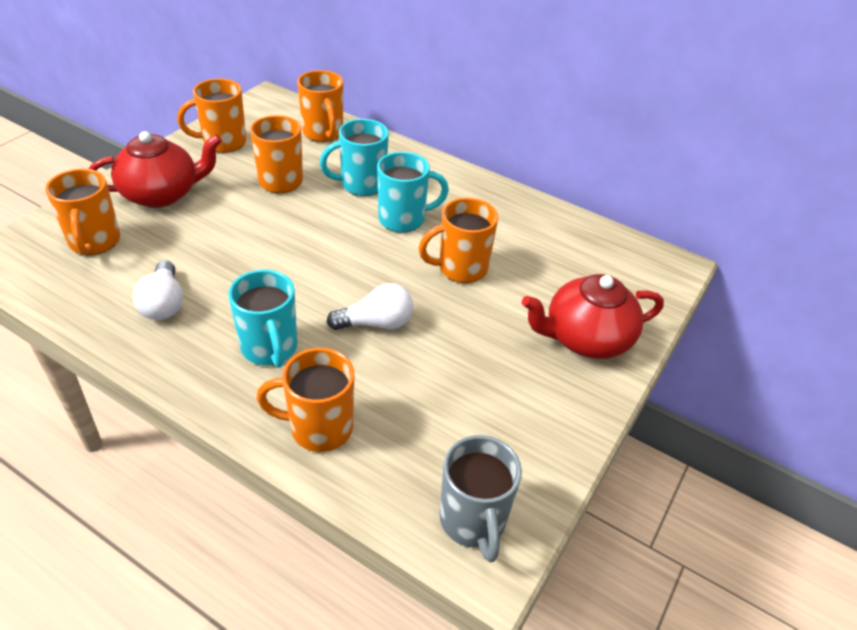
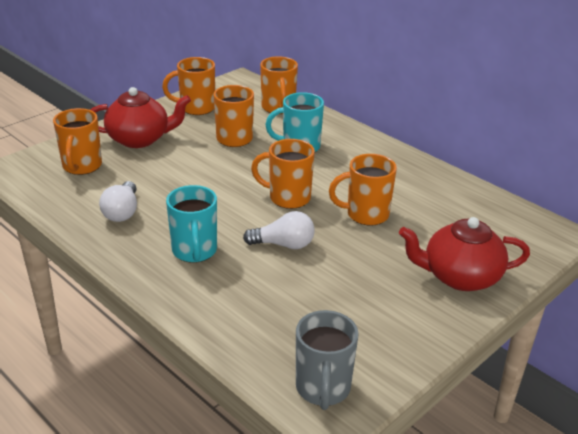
camera: 15 degrees right, 10 degrees down
(319, 428) = (218, 309): orange mug -> orange mug (288, 198)
(403, 219) = (327, 175): turquoise mug -> none

